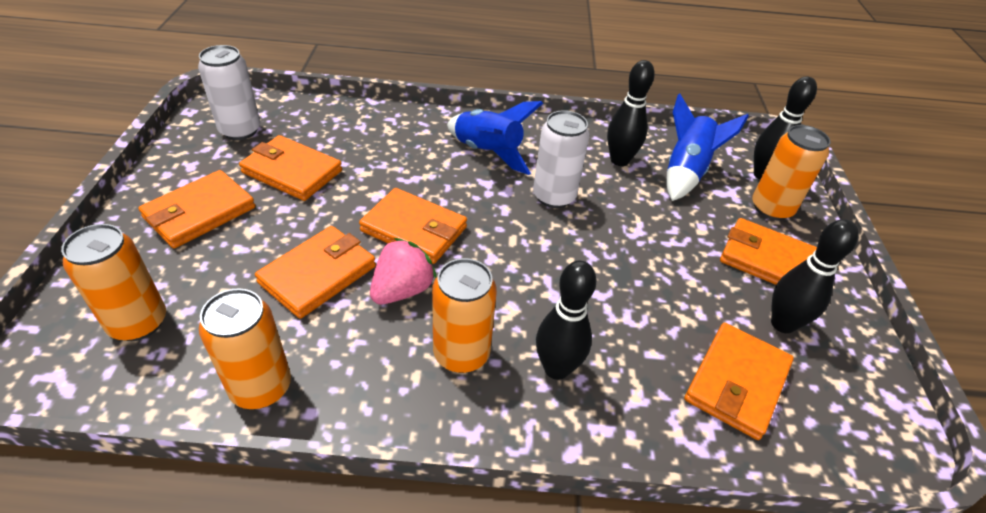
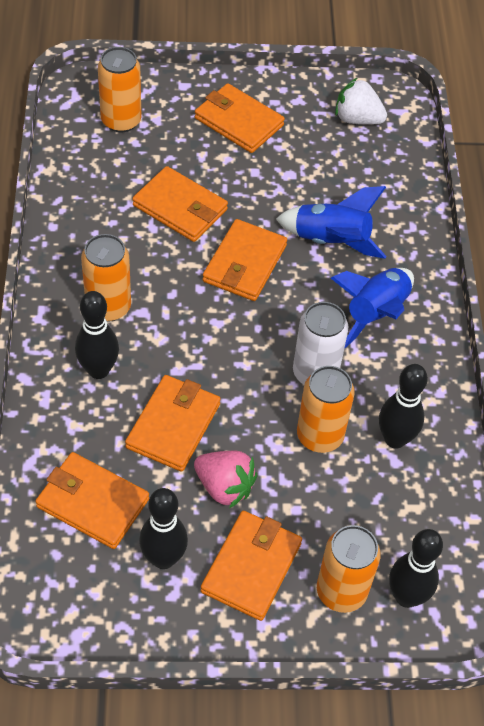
camera: 85 degrees right, 10 degrees up
(240, 130) = (357, 119): white can -> white strawberry
(261, 387) = (71, 196): orange can -> orange can (320, 436)
(292, 171) = (305, 167): orange wallet -> orange wallet (173, 425)
(402, 290) = (170, 263): pink strawberry -> pink strawberry (224, 487)
(686, 172) = (391, 508): blue rocket -> blue rocket (331, 241)

